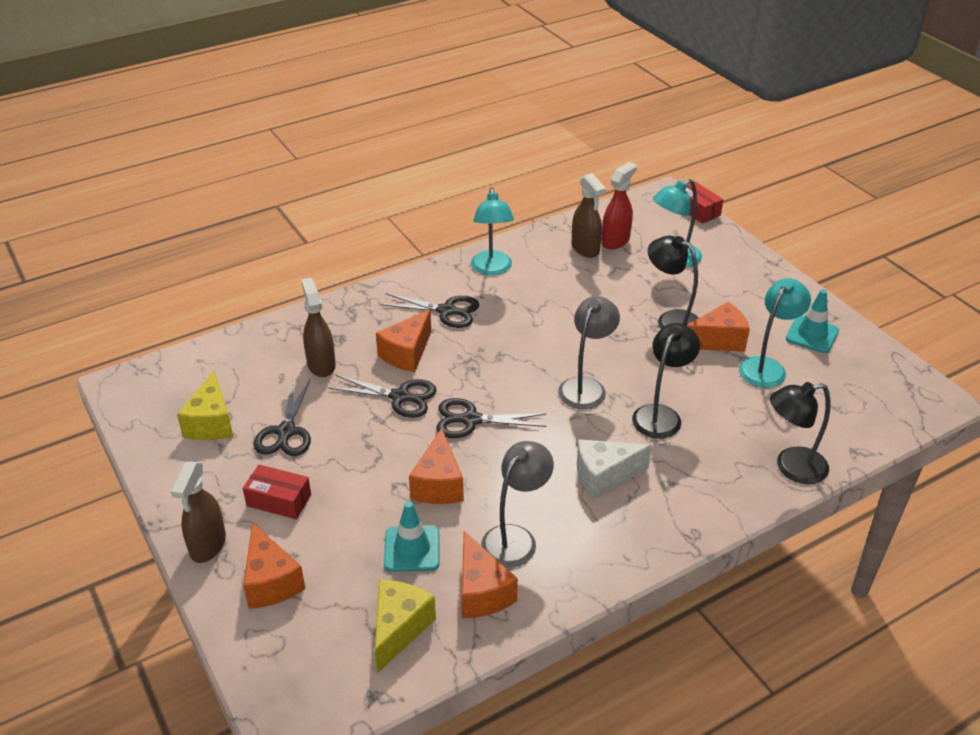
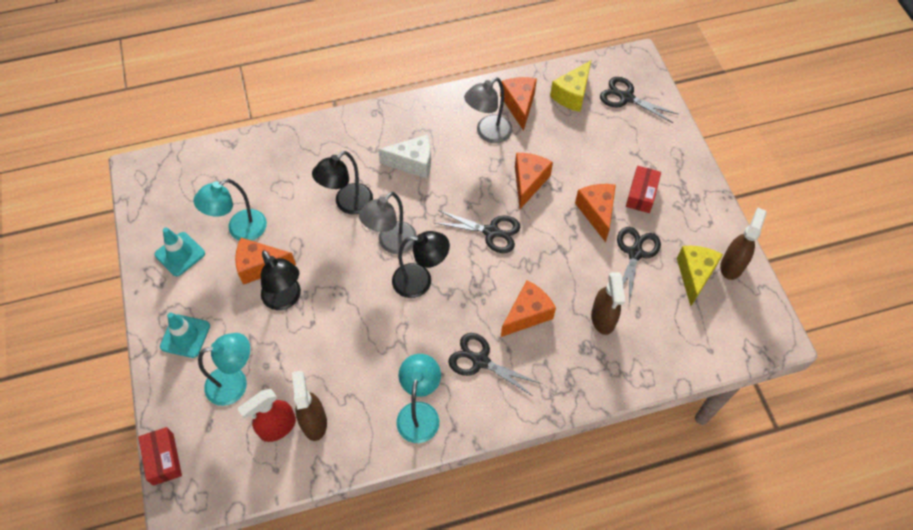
camera: 165 degrees left, 20 degrees up
(208, 545) = (689, 171): brown spray bottle -> brown spray bottle (732, 265)
(271, 581) = (647, 138): orange cheese -> orange cheese (597, 213)
(279, 500) = (641, 194): red box -> red box turned 75 degrees clockwise
(400, 397) = (541, 267): black scissors -> black scissors (626, 97)
(412, 549) = (556, 140): turquoise traffic cone -> turquoise traffic cone (185, 336)
(791, 467) = (283, 142): black lamp -> black lamp (420, 281)

